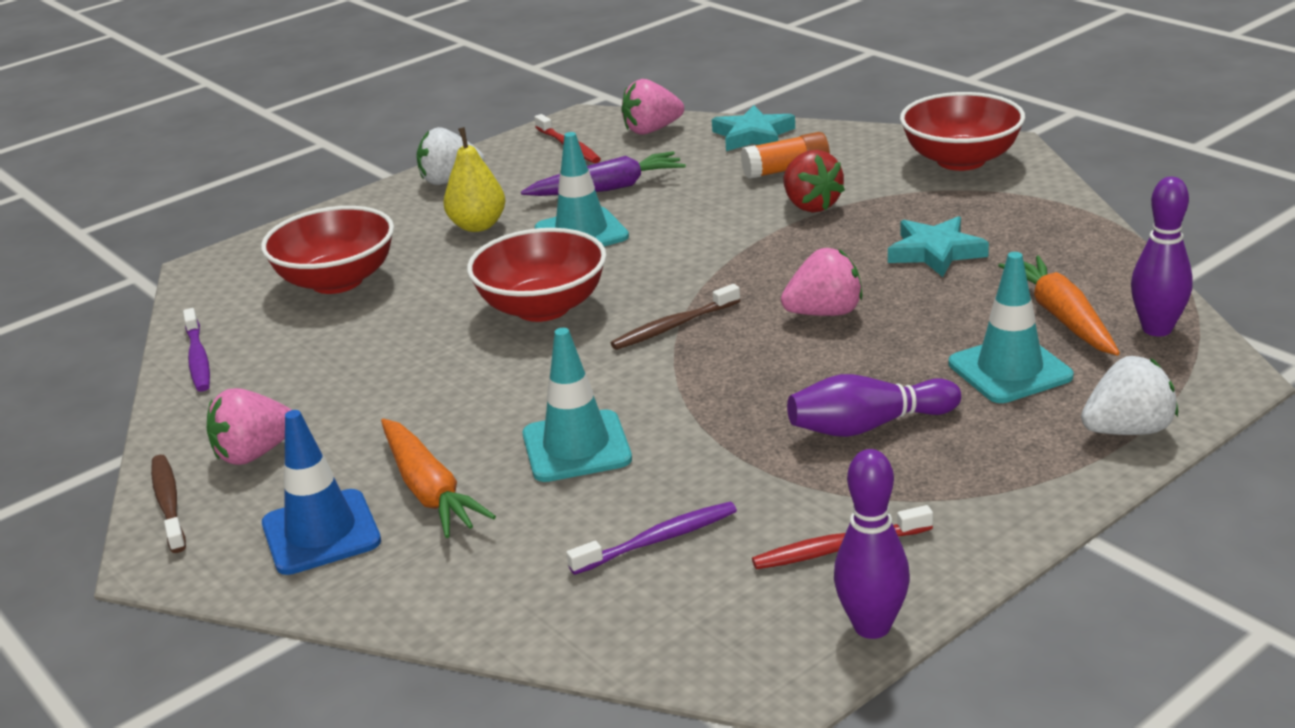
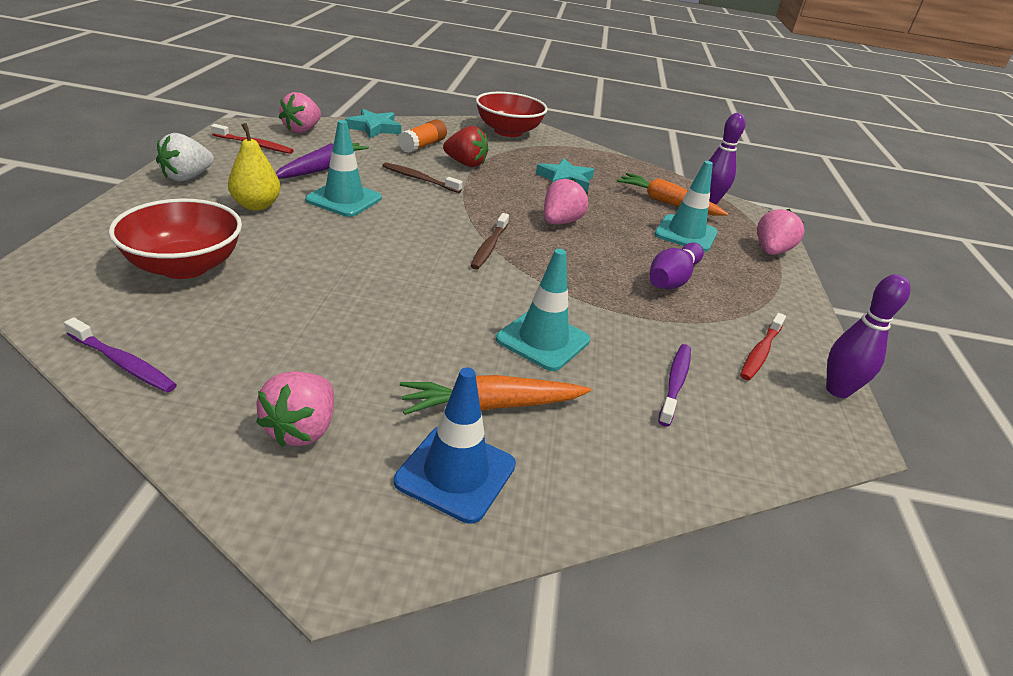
camera: 50 degrees left, 5 degrees up
(168, 503) = (274, 508): brown toothbrush -> brown toothbrush (419, 179)
(429, 490) = (491, 405): orange carrot -> orange carrot turned 150 degrees clockwise
(543, 307) = (386, 253): red bowl -> none
(1128, 430) = (771, 251): white strawberry -> pink strawberry

